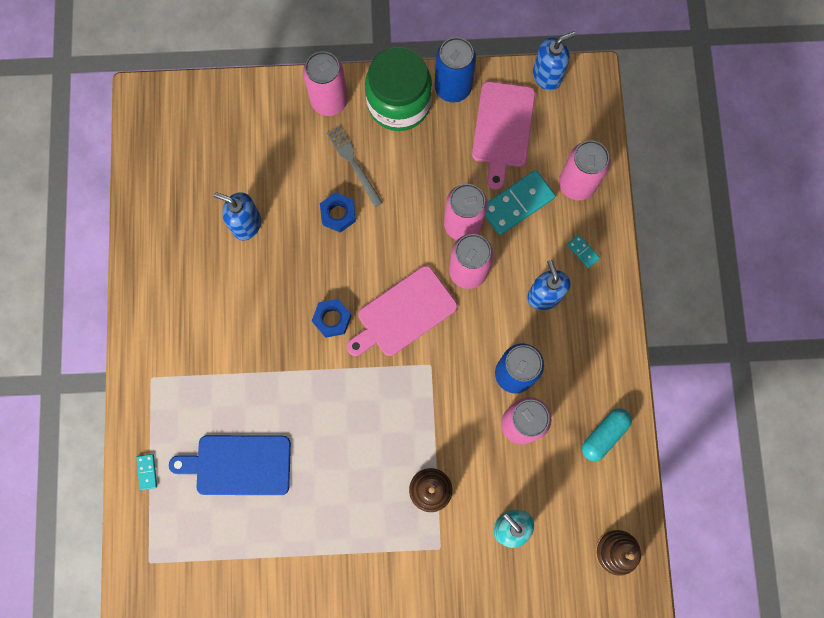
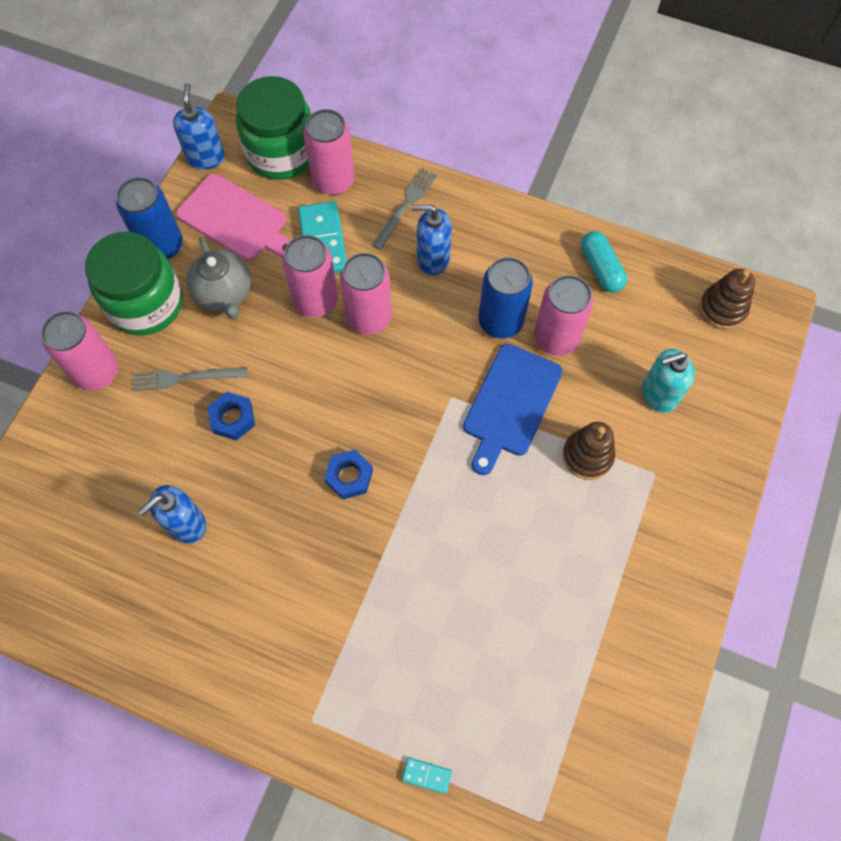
camera: 65 degrees left, 10 degrees down
(239, 465) = (468, 655): blue cutting board -> blue cutting board (510, 404)
(403, 313) = (381, 399): pink cutting board -> none
(435, 154) = (224, 294): none -> grey teapot
(581, 130) = (281, 153): none -> green jar
(583, 251) = (405, 206): turquoise domino -> grey fork

